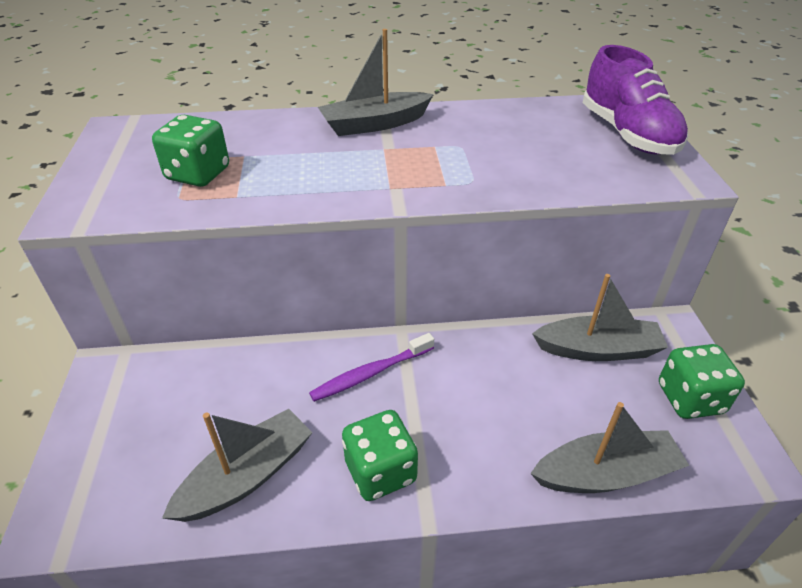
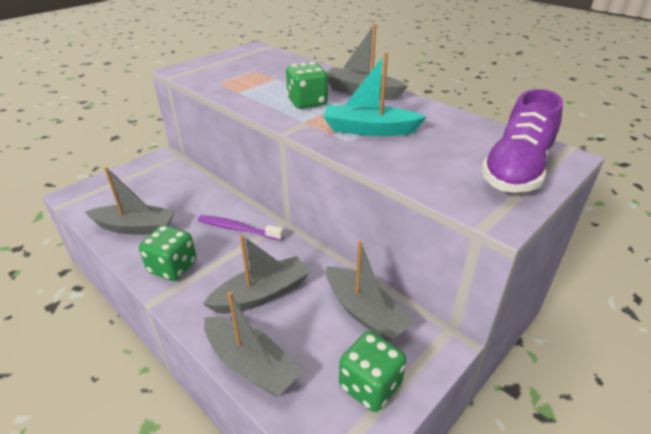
camera: 50 degrees right, 5 degrees down
(198, 174) = (243, 77): green dice -> green dice (307, 102)
(465, 161) = (369, 130): none -> turquoise boat
(507, 411) = (262, 294): none -> grey boat

